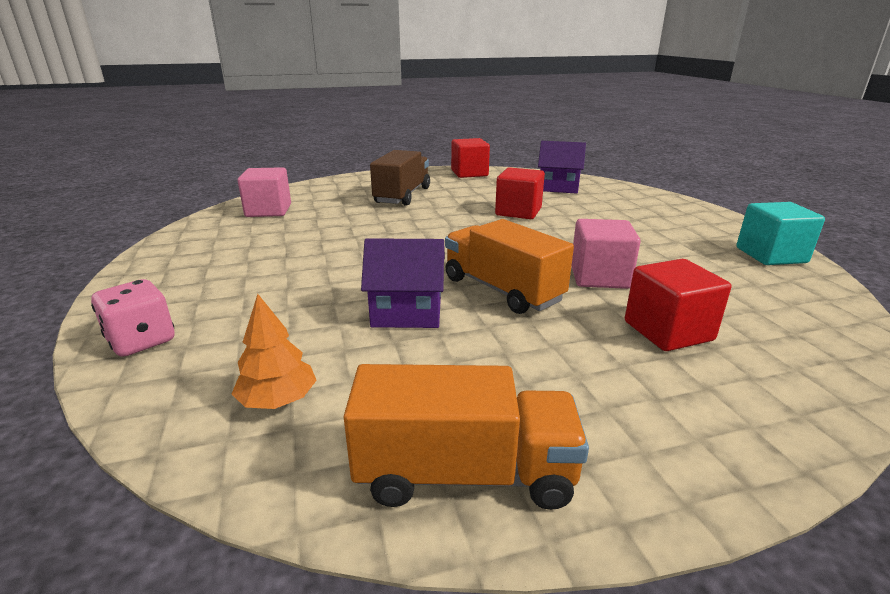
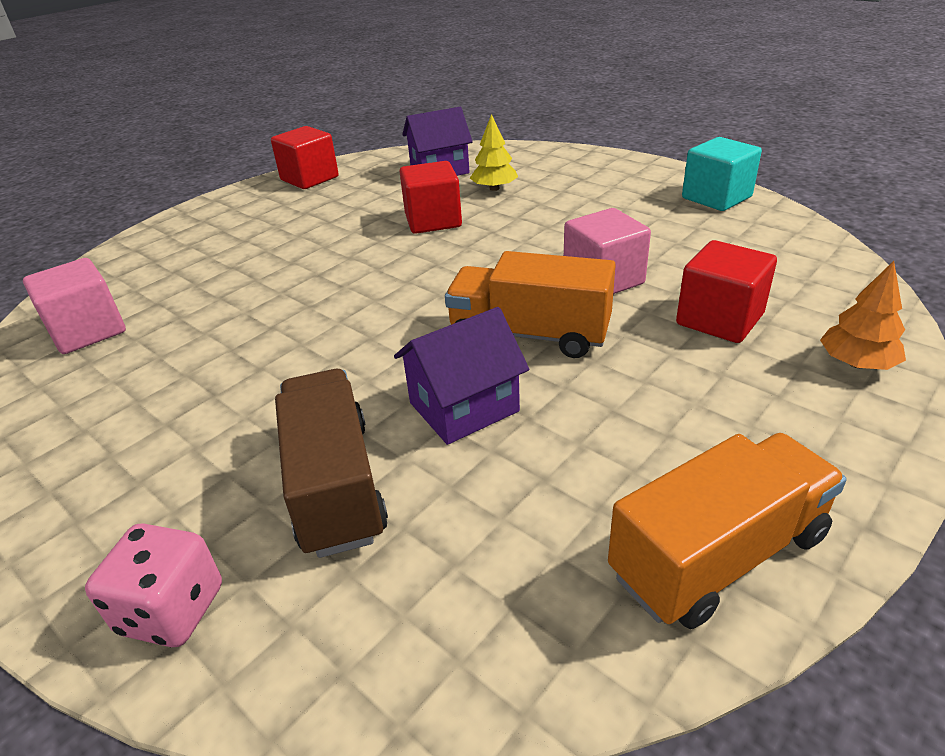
camera: 30 degrees left, 10 degrees up
(278, 400) = (457, 586): orange tree -> orange tree (856, 363)
(402, 195) = (261, 241): brown truck -> brown truck (335, 485)
(584, 205) = (494, 188): none -> yellow tree

